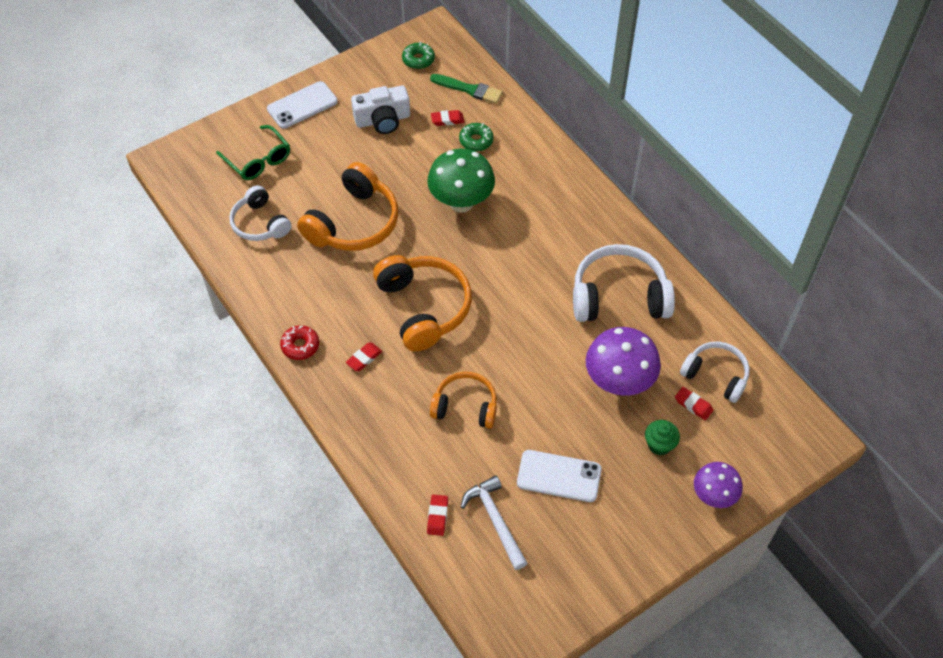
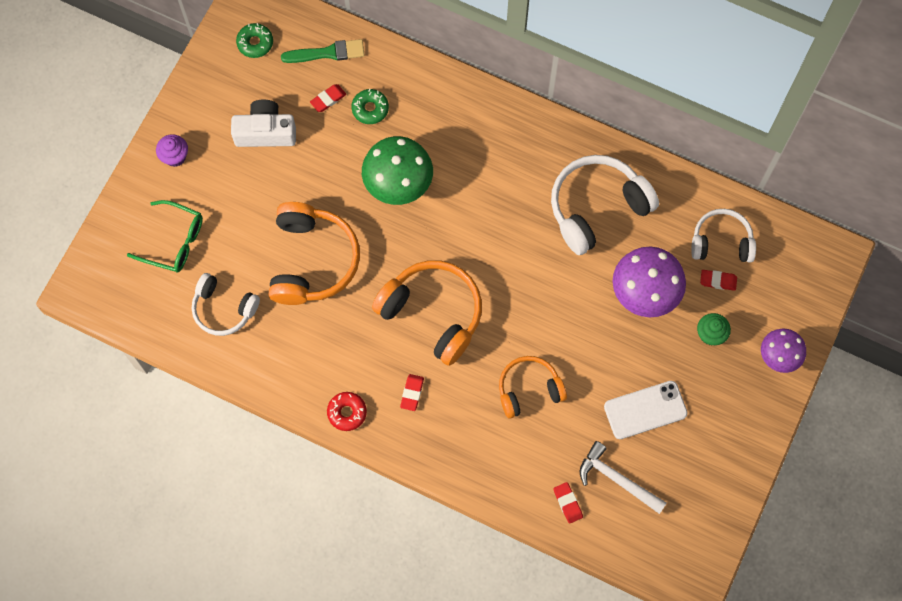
camera: 30 degrees left, 15 degrees up
(302, 105) = (175, 156): white phone -> purple cupcake
(383, 120) = (265, 132): white camera -> white camera turned 135 degrees counterclockwise

